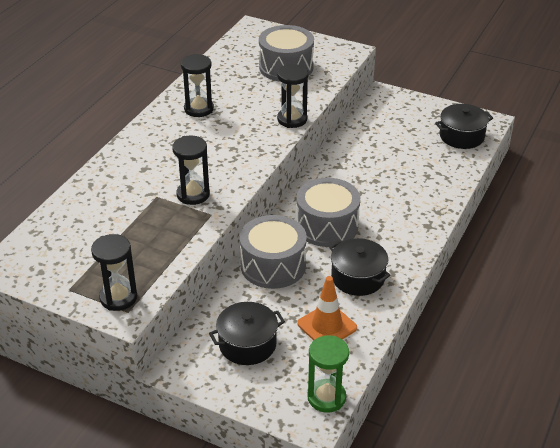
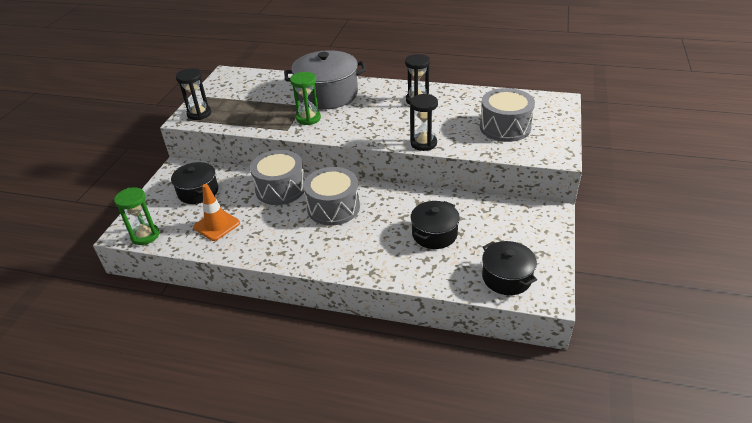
camera: 80 degrees right, 0 degrees up
(141, 173) = (327, 94): none -> grey pot
(193, 194) = (308, 118): black hourglass -> green hourglass
(358, 278) = (272, 233): black pot -> black pot (434, 234)

